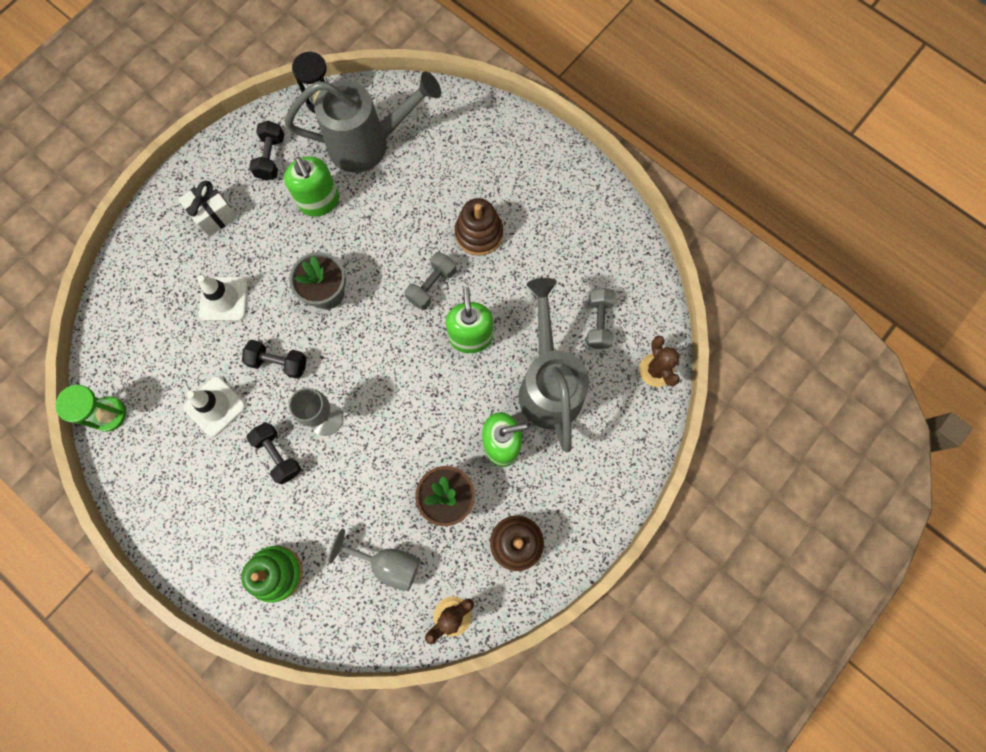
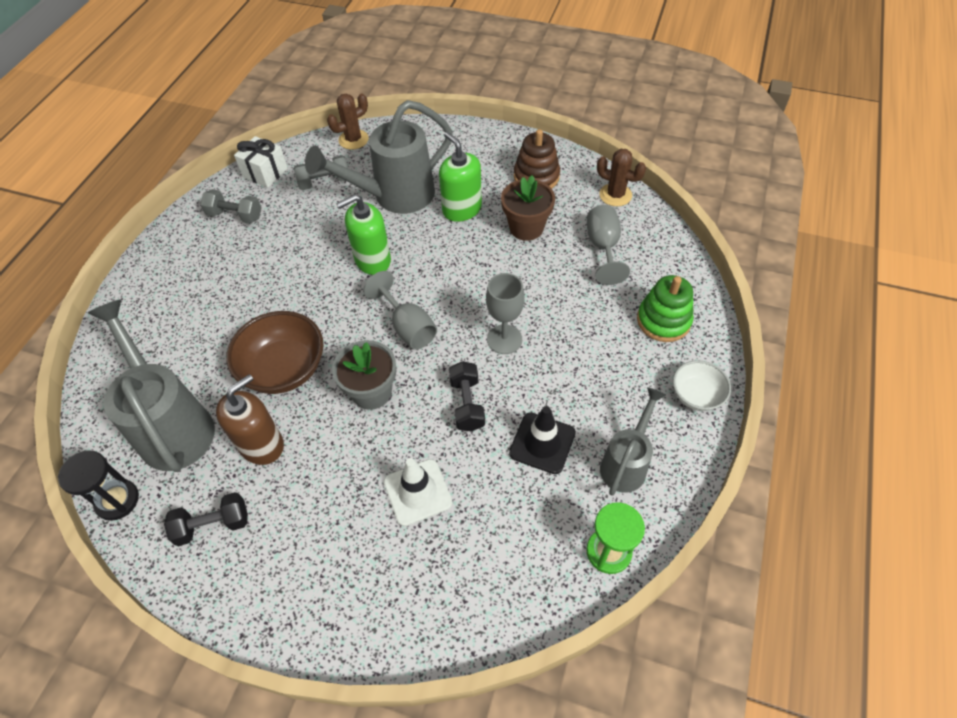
camera: 110 degrees left, 20 degrees down
(164, 463) = (626, 463): none -> grey watering can
(190, 556) = (696, 395): none -> white bowl
(214, 215) = (312, 556): white gift -> white gift (265, 173)
(215, 406) = (542, 443): white traffic cone -> black traffic cone
(278, 455) = (559, 364): black dumbbell -> none
(319, 201) = (261, 444): green soap dispenser -> brown soap dispenser
(378, 342) = (408, 327): none -> grey goblet
(382, 233) = (284, 369): none -> brown bowl
(431, 285) = (331, 306): grey dumbbell -> grey dumbbell (235, 215)
(479, 233) = (261, 289): brown stacking toy -> none

